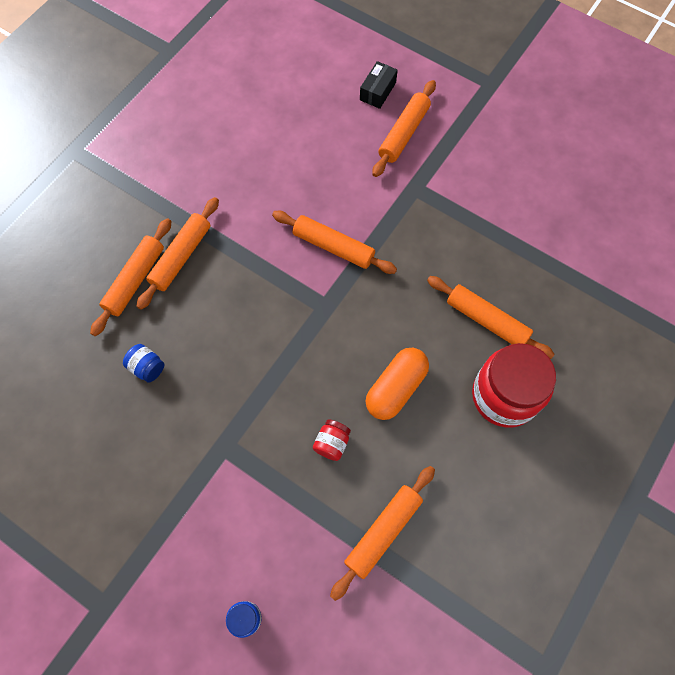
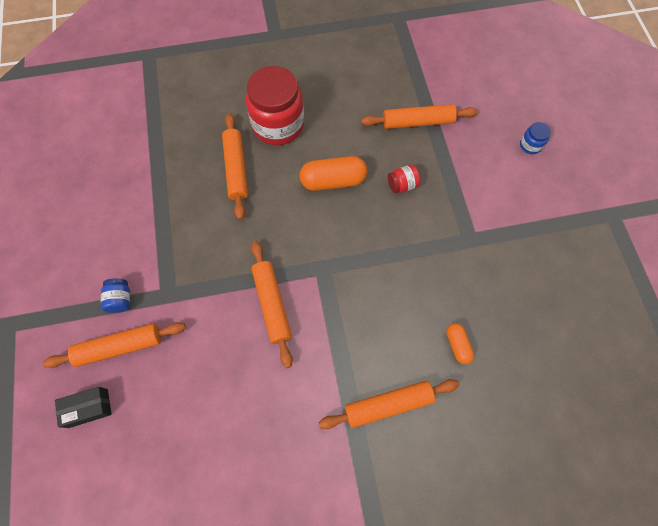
camera: 135 degrees left, 0 degrees up
(135, 280) = (440, 418): orange rolling pin -> none
(147, 367) = (482, 336): blue jar -> blue jar (120, 299)
(162, 343) = (457, 345): none -> orange capsule

